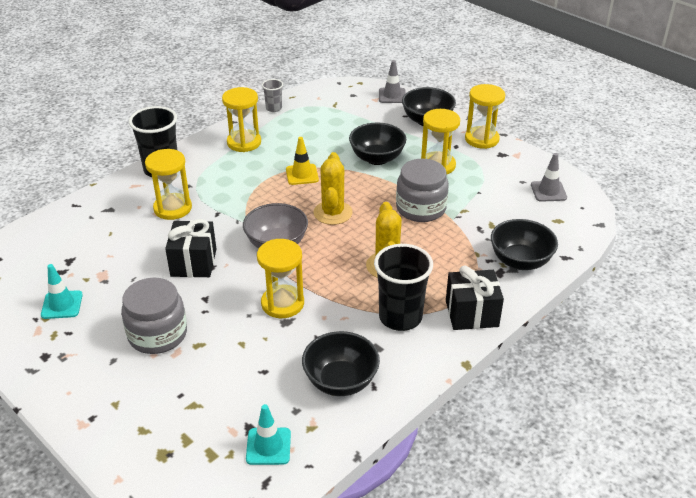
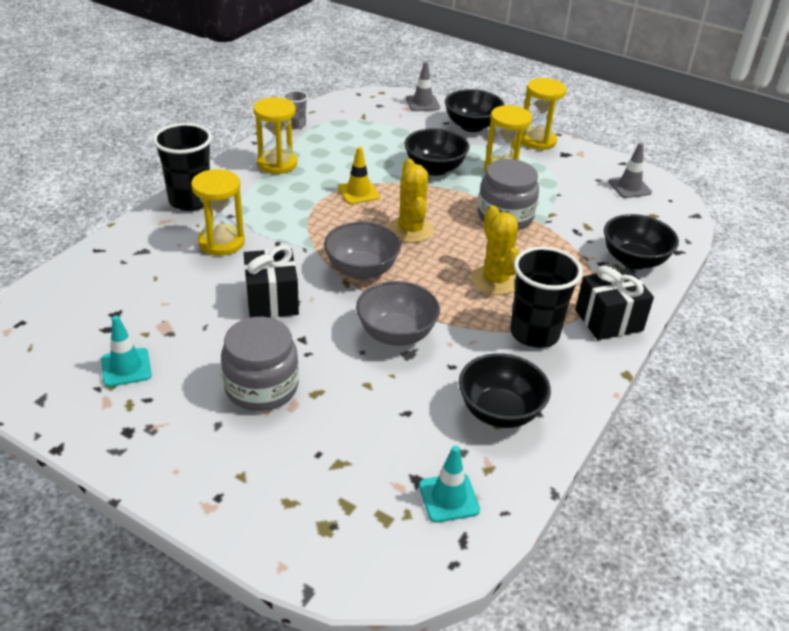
camera: 15 degrees left, 0 degrees up
(282, 303) = (396, 334): yellow hourglass -> grey bowl

